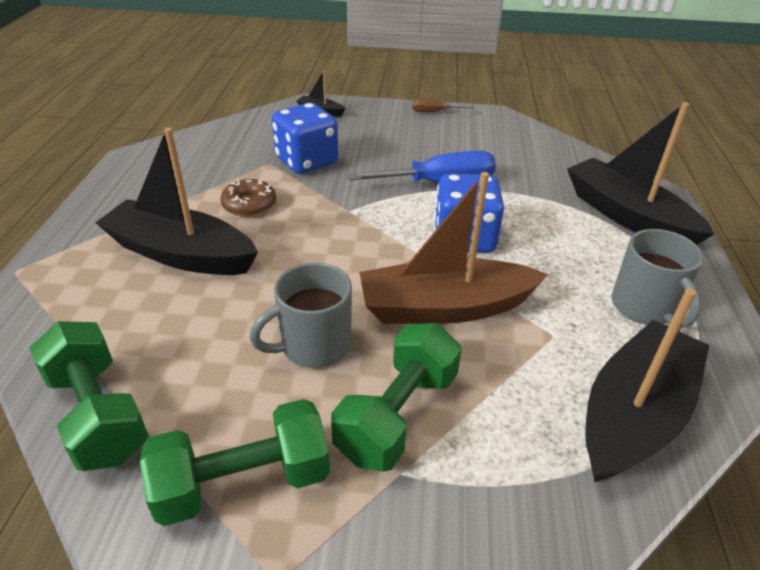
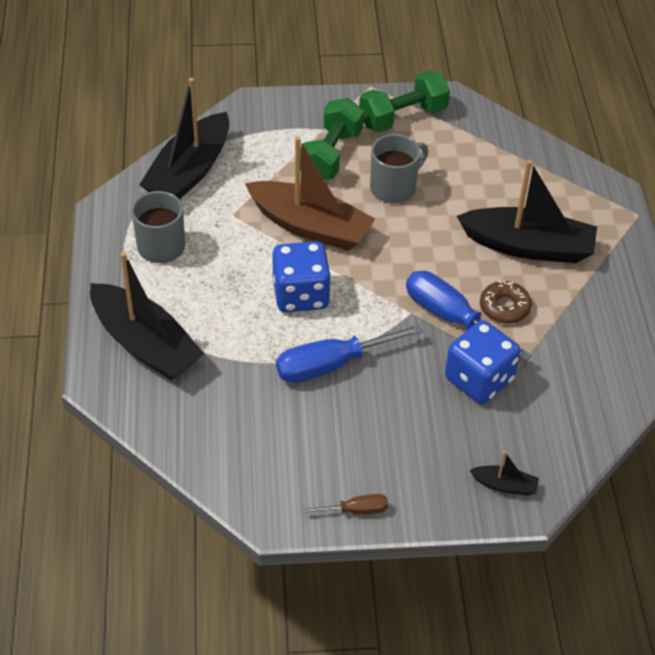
camera: 170 degrees right, 10 degrees up
(98, 414) = (499, 136): green dumbbell -> none
(308, 203) = (451, 318): none -> blue screwdriver
(445, 308) = (310, 226): brown boat -> brown boat turned 45 degrees clockwise

